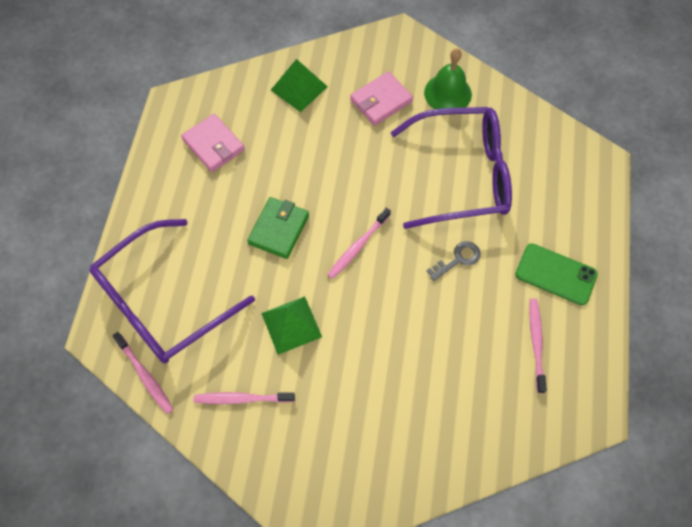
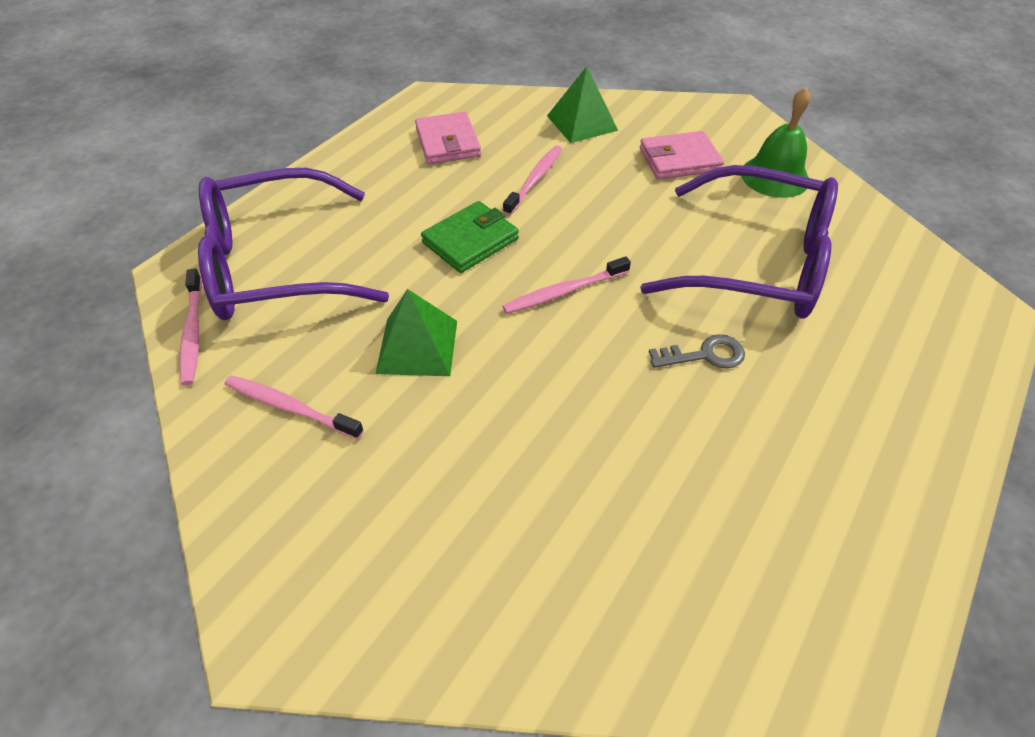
camera: 25 degrees right, 15 degrees down
(536, 342) = (790, 514): pink toothbrush -> pink toothbrush (535, 179)
(555, 274) = (862, 430): green phone -> none

